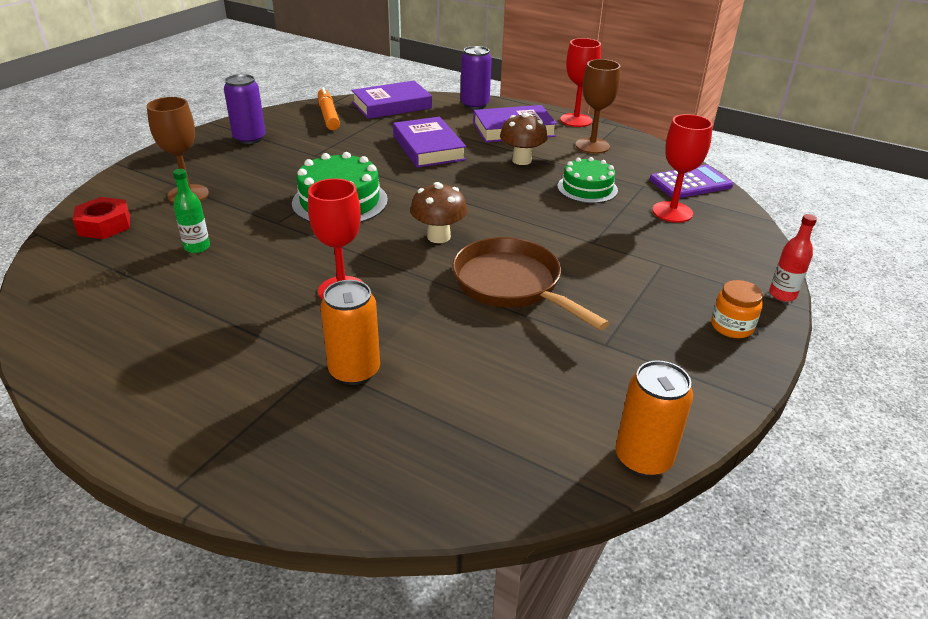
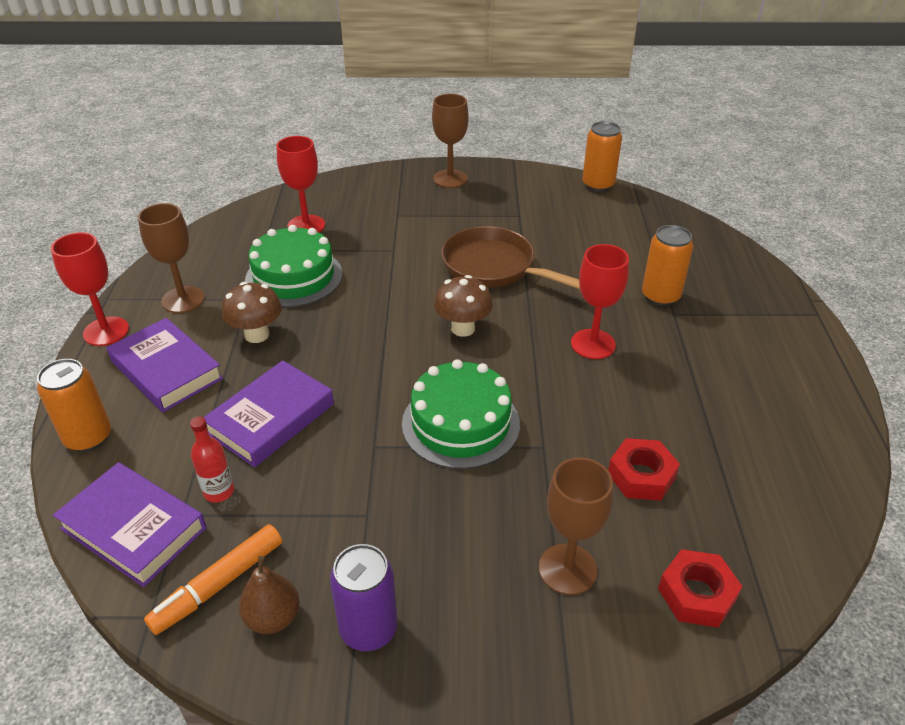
camera: 120 degrees left, 5 degrees up
(197, 247) = (641, 476): green bottle -> red nut
(291, 122) = (273, 617): none -> brown pear
(475, 105) = (88, 437): purple can -> orange can
(512, 285) = (494, 267): brown pan -> brown pan turned 105 degrees clockwise
(587, 188) = (294, 277): green cake -> green cake, size x1.51
(690, 183) = (238, 227): purple calculator -> none
(731, 326) = (450, 179): orange jar -> brown goblet
(782, 294) = (393, 168): red bottle -> red bottle (219, 492)

